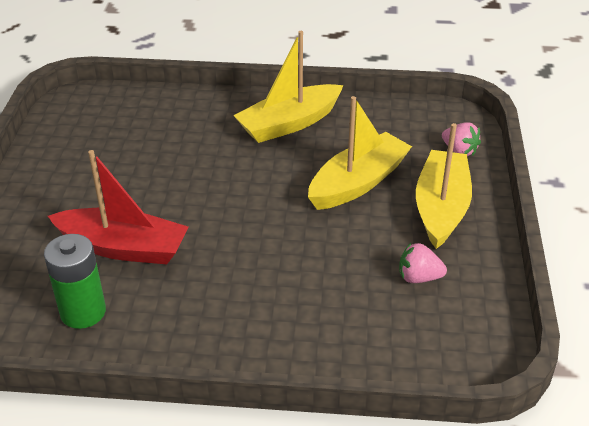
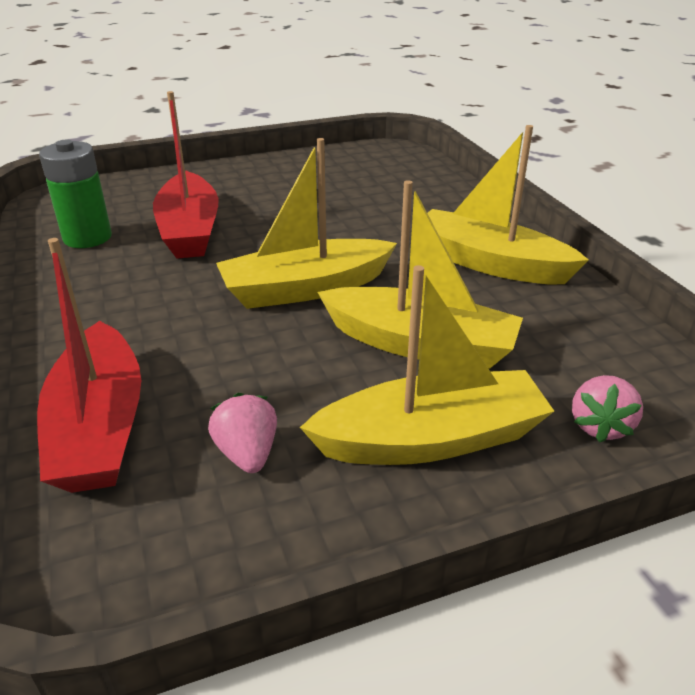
camera: 65 degrees right, 5 degrees down
(262, 210) = (305, 289): none -> yellow boat
(362, 336) = (100, 427): none -> red boat

